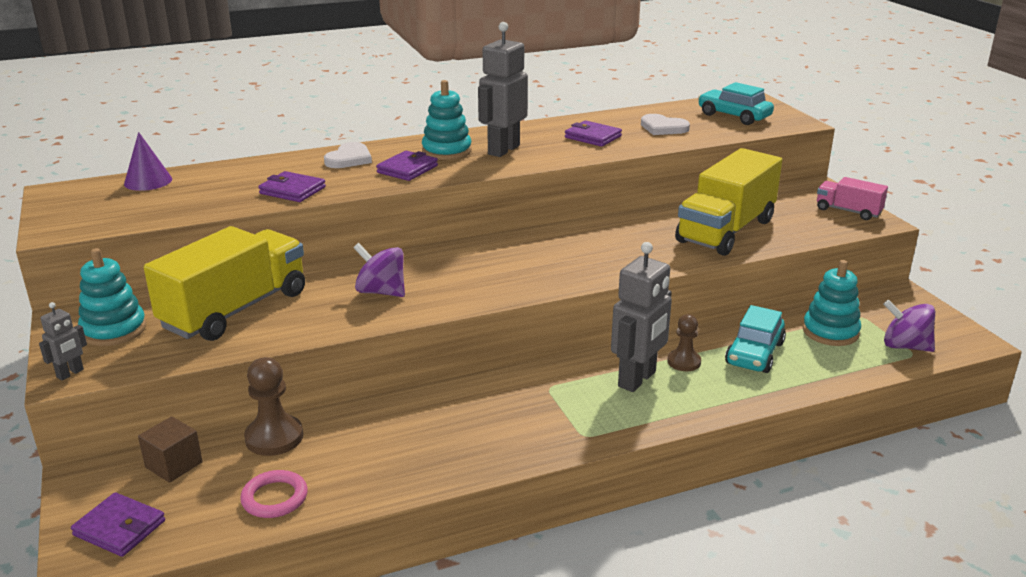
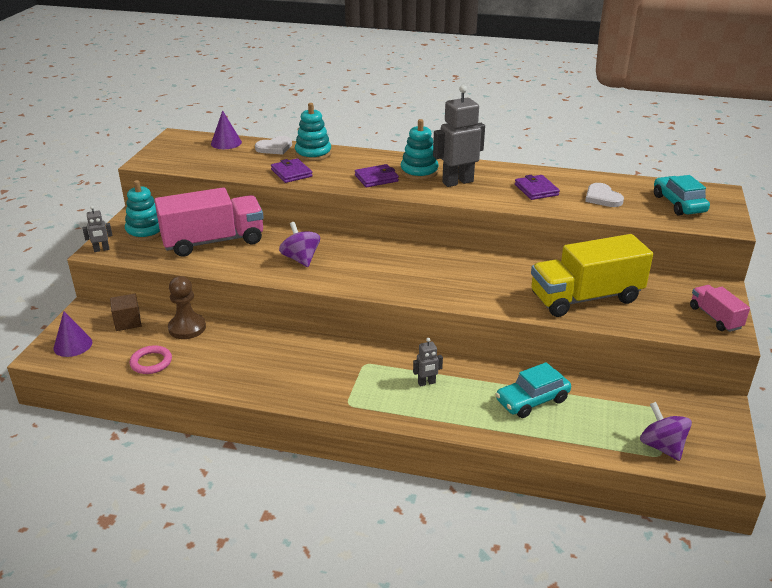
camera: 35 degrees right, 5 degrees up
(119, 528) = (73, 345): purple wallet -> purple cone
(235, 310) = (213, 241): yellow truck -> pink truck
(349, 159) = (352, 160): white heart -> white heart (275, 147)
(637, 379) = (426, 383): grey robot -> grey robot, size x0.48
(684, 362) = (473, 384): brown pawn -> none
(830, 332) = (614, 409): turquoise stacking toy -> turquoise stacking toy (313, 153)

